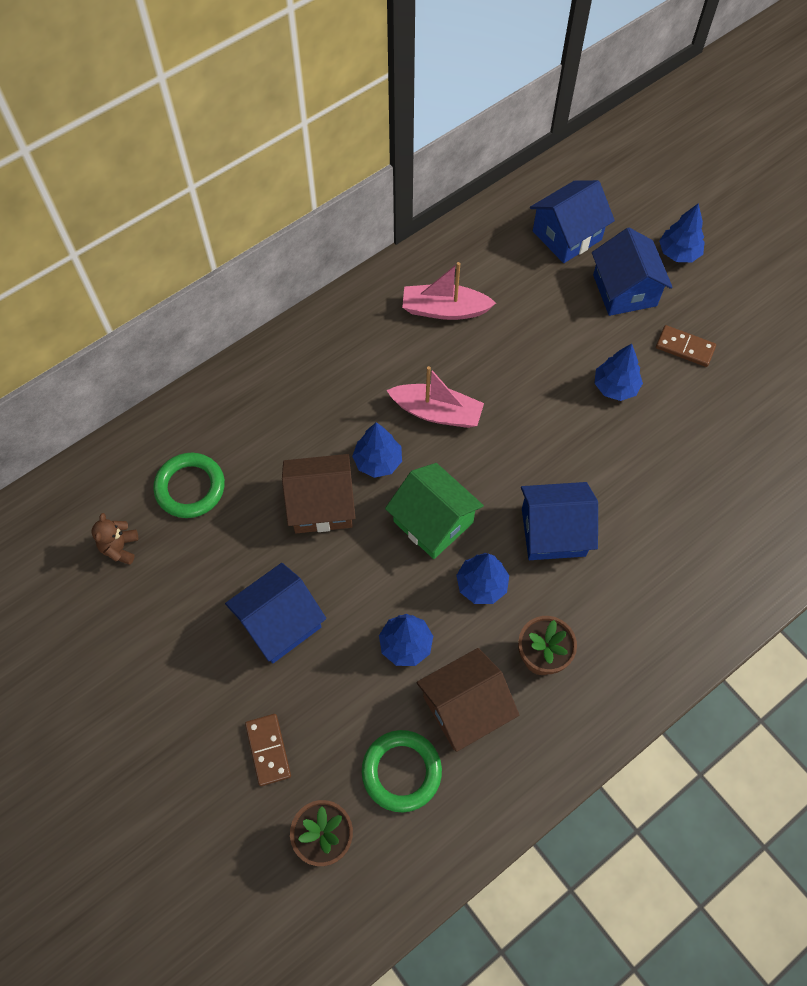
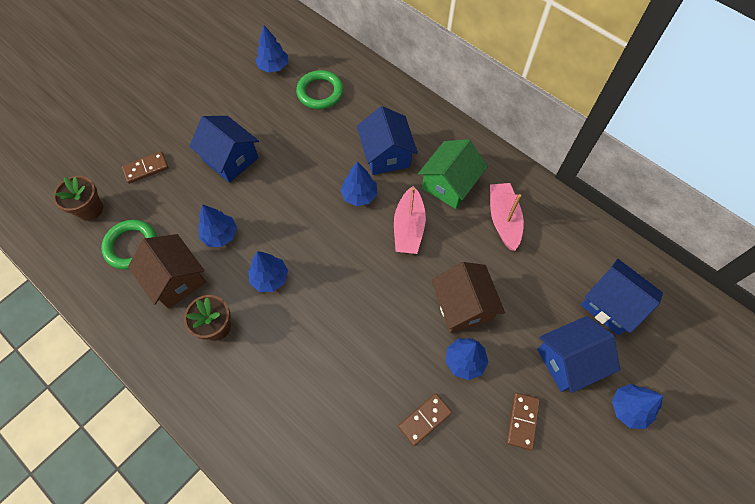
camera: 80 degrees right, 0 degrees up
(120, 548) = (273, 67): brown teddy bear -> blue tree
(321, 505) = (319, 167): brown house -> brown house (463, 306)
(433, 522) = (316, 238): green house -> green house (449, 184)
(553, 532) = (319, 324): blue house -> blue house (386, 155)
(677, 438) = (425, 419): none -> brown domino

